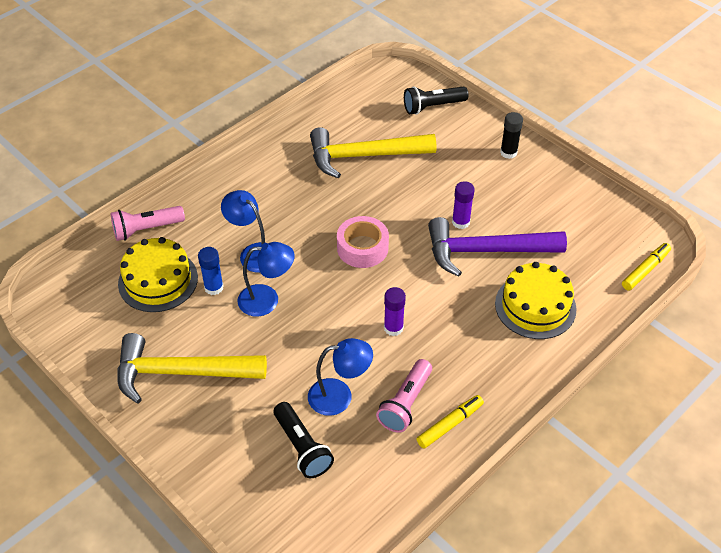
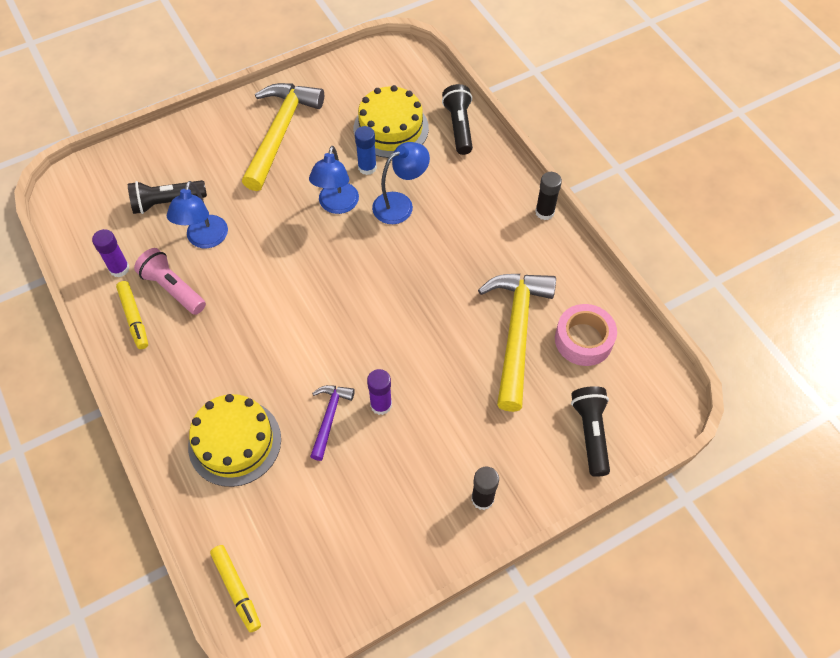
camera: 105 degrees right, 10 degrees up
(146, 229) = (459, 127): pink flashlight -> black flashlight
(237, 157) = (544, 212): none -> black glue stick
(362, 248) = (375, 298): pink tape -> pink tape (583, 340)
(393, 328) = (261, 300): purple glue stick -> purple glue stick (119, 269)
(486, 251) = (329, 418): purple hammer -> purple hammer, size x0.50

